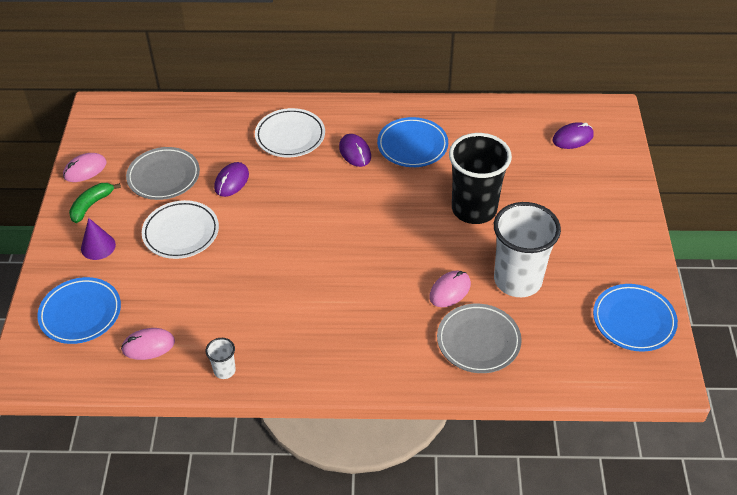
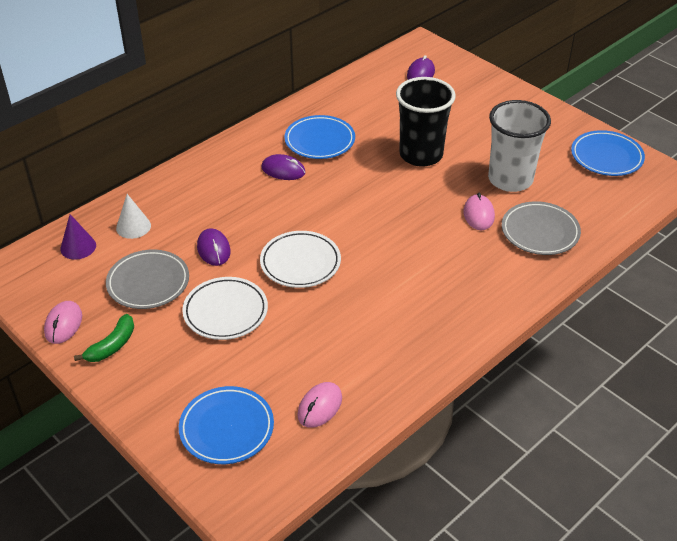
camera: 45 degrees left, 5 degrees down
(91, 205) = (112, 346): green banana -> green banana turned 135 degrees counterclockwise
(98, 246) = (166, 371): purple cone -> purple cone (78, 247)
(205, 129) = (133, 226): none -> white cone
(224, 370) = (403, 377): white cup -> none
(290, 136) = (215, 189): white plate -> white plate (300, 263)

